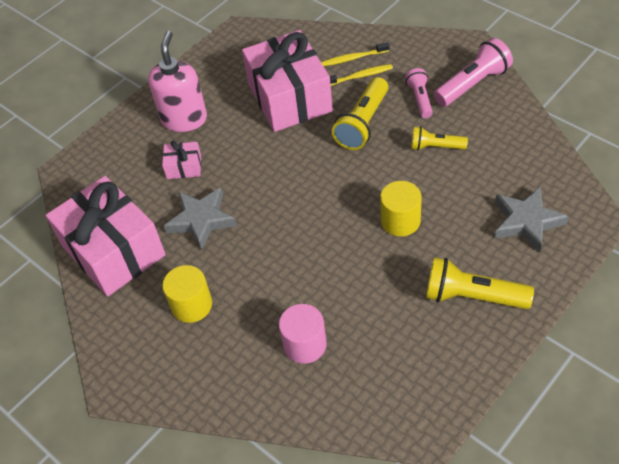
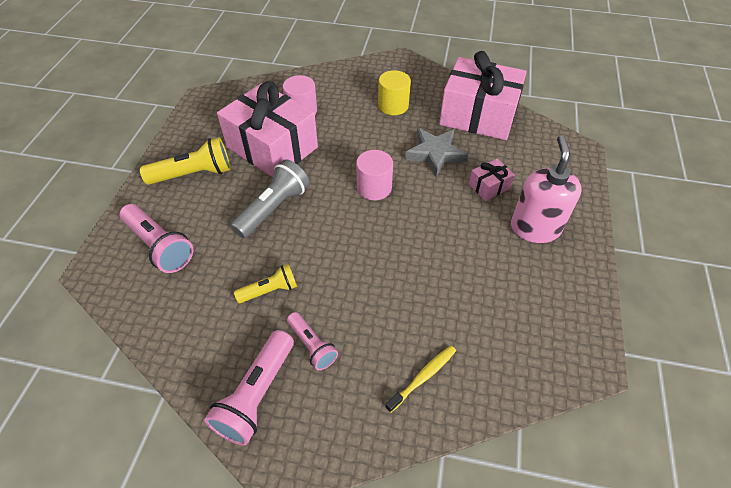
camera: 145 degrees right, 0 degrees up
(184, 119) = (535, 228): pink soap dispenser -> pink soap dispenser turned 150 degrees counterclockwise
(289, 97) = (455, 291): pink gift -> pink gift (272, 147)
(289, 206) = (374, 187): none -> pink cylinder
(360, 76) = (398, 351): yellow toothbrush -> none
(363, 124) = (358, 289): yellow flashlight -> none
(400, 221) = (273, 208): yellow cylinder -> grey flashlight
(526, 221) = (159, 246): grey star -> pink flashlight

